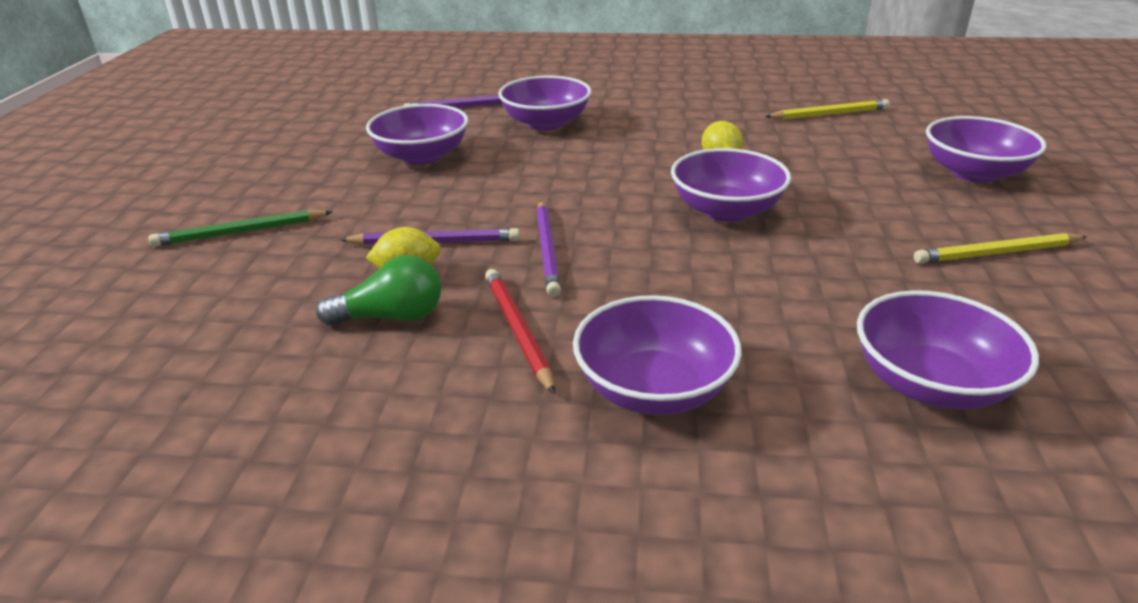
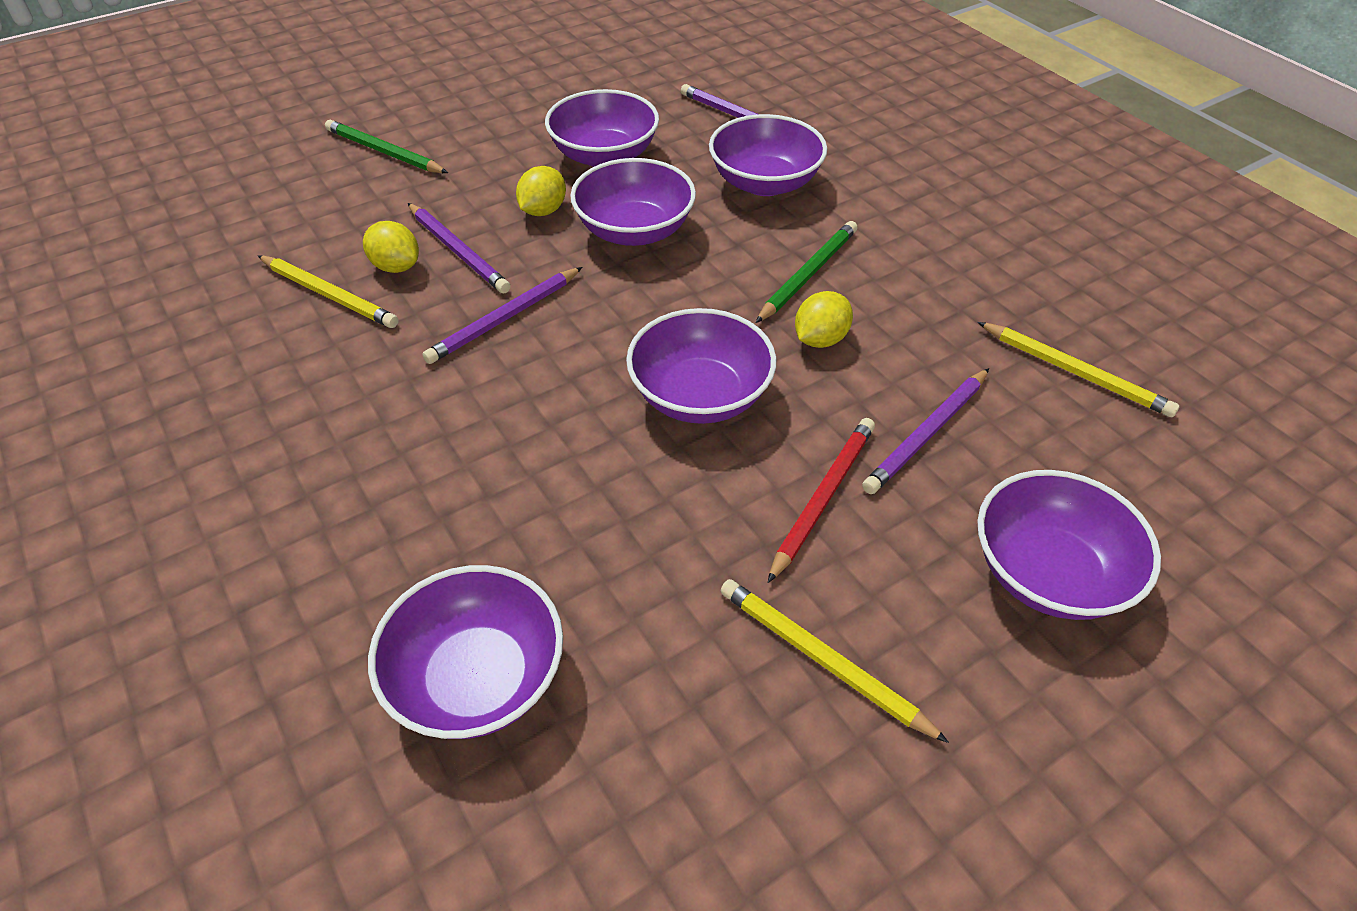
camera: 50 degrees right, 15 degrees up
(391, 317) = (329, 295): green light bulb -> yellow pencil
(445, 196) = (543, 211): none -> yellow lemon
(518, 330) = (361, 370): red pencil -> red pencil (823, 498)
(653, 389) = (335, 488): purple bowl -> purple bowl (634, 230)
(655, 143) = (808, 274): none -> green pencil
(836, 162) = (927, 433): none -> purple pencil

